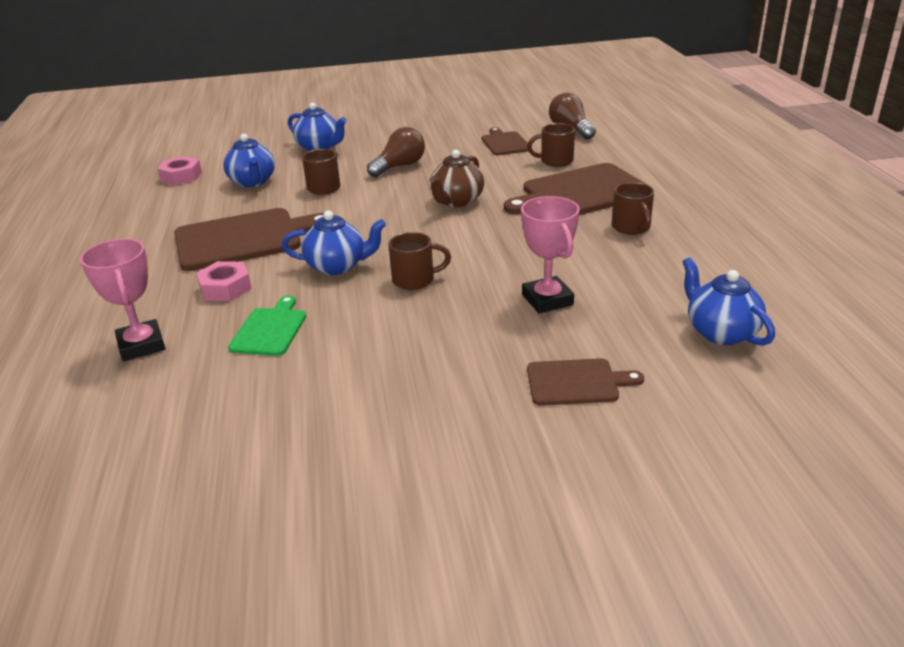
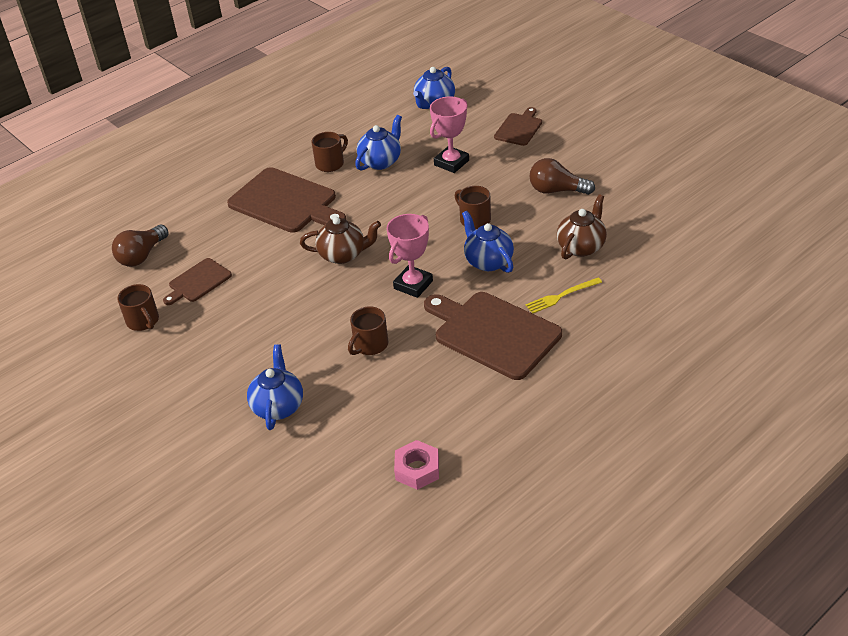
camera: 120 degrees left, 10 degrees up
(141, 345) = (650, 288): pink trophy -> pink trophy (413, 285)
(225, 288) = (561, 296): pink nut -> yellow fork
(252, 182) = (391, 402): blue teapot -> blue teapot (381, 161)
(270, 329) = (581, 247): green cutting board -> brown teapot
(399, 166) = (293, 321): brown light bulb -> brown light bulb (556, 190)
(555, 161) = (227, 237): brown mug -> brown mug (143, 321)
(576, 382) = (519, 128): brown cutting board -> brown cutting board turned 60 degrees clockwise

